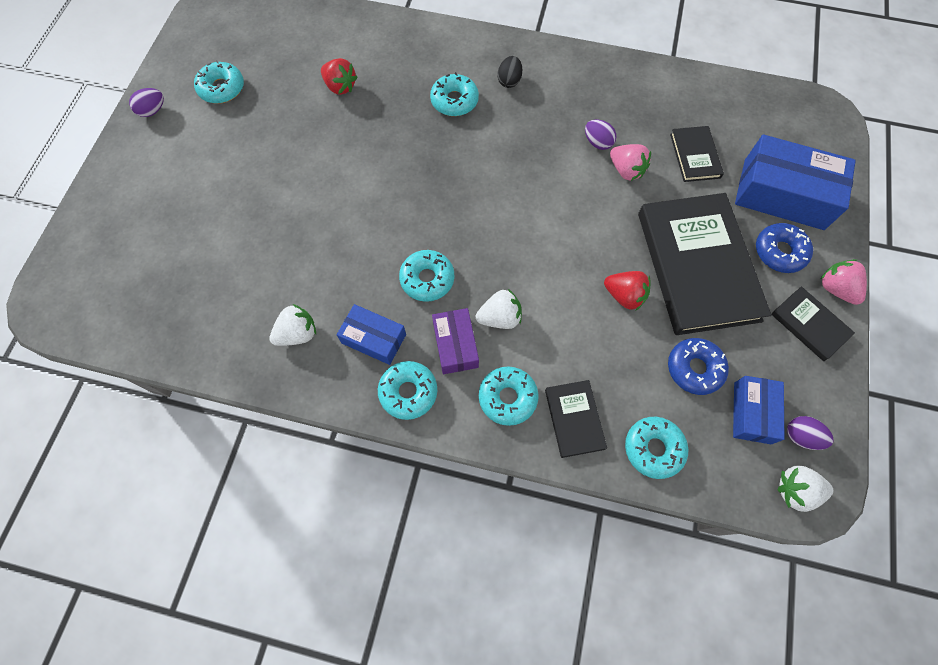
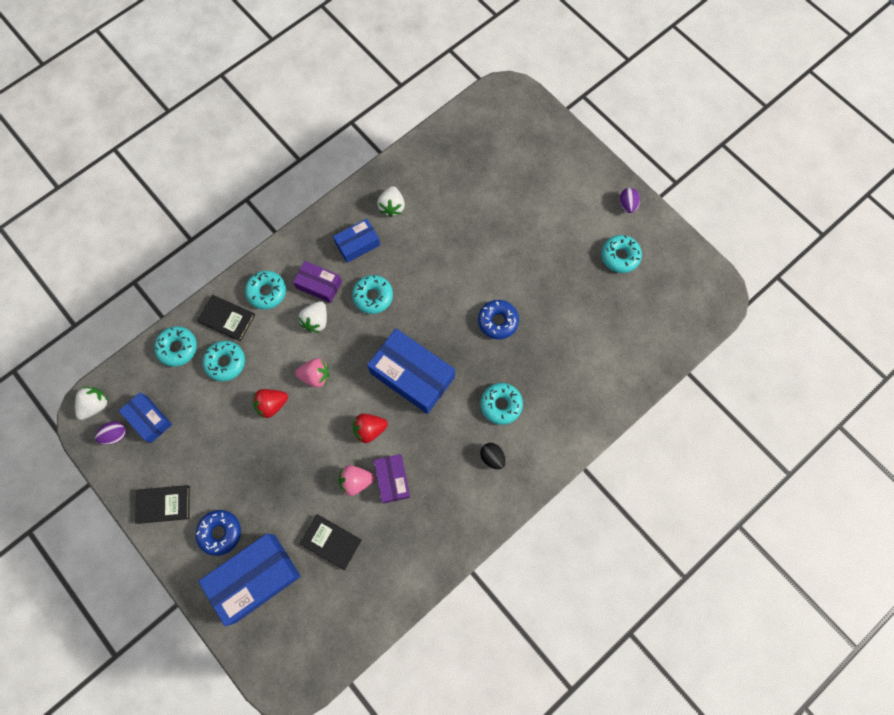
camera: 125 degrees right, 5 degrees up
(340, 87) = (568, 334): red strawberry -> red strawberry (369, 429)
(408, 392) = (312, 243): turquoise donut -> turquoise donut (225, 362)
(485, 188) = (412, 375): none -> blue box
(597, 143) = (392, 479): purple egg -> purple box
(694, 368) = (198, 408): blue donut -> blue donut (498, 321)
(697, 266) = (254, 468): black book -> none
(835, 288) = (169, 545): pink strawberry -> pink strawberry (315, 376)

